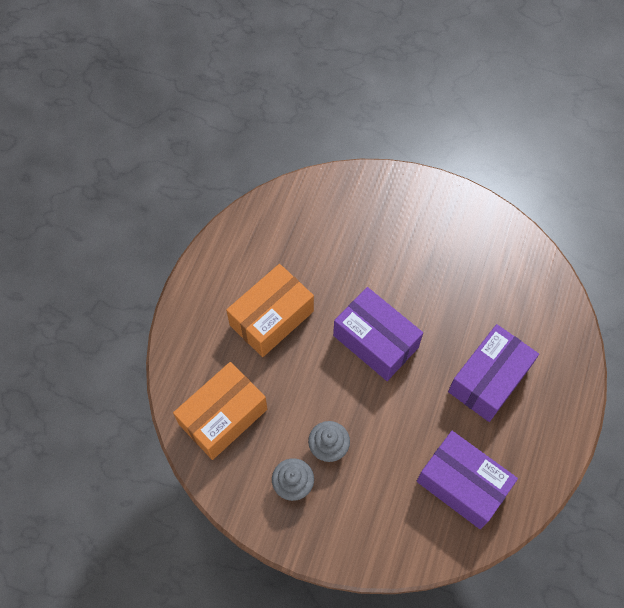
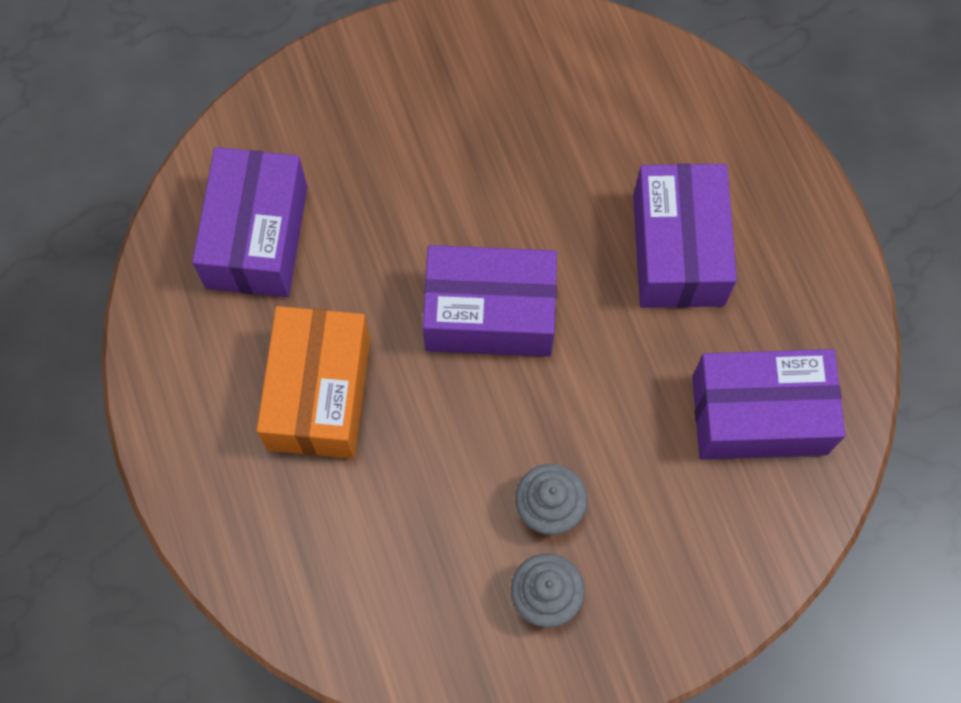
camera: 40 degrees left, 5 degrees up
(223, 417) = (371, 585): orange box -> none
(303, 232) = (257, 237): none -> purple box

